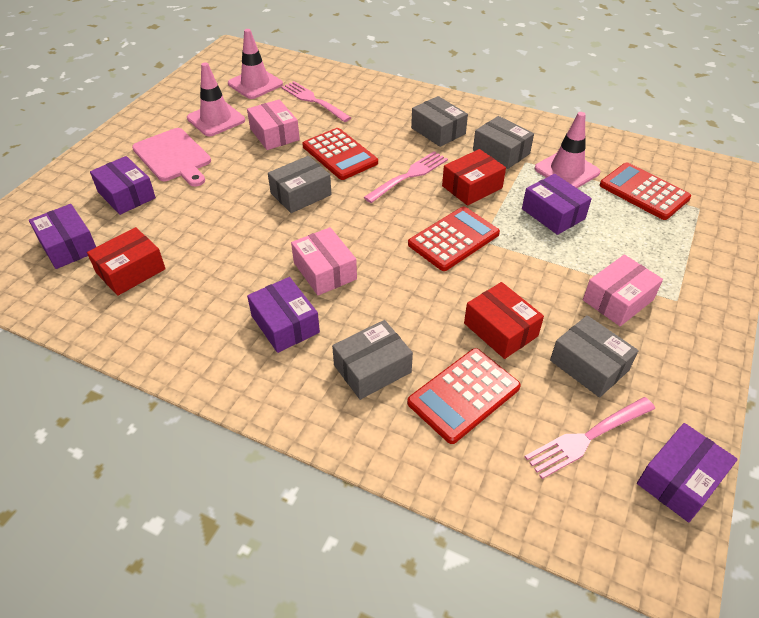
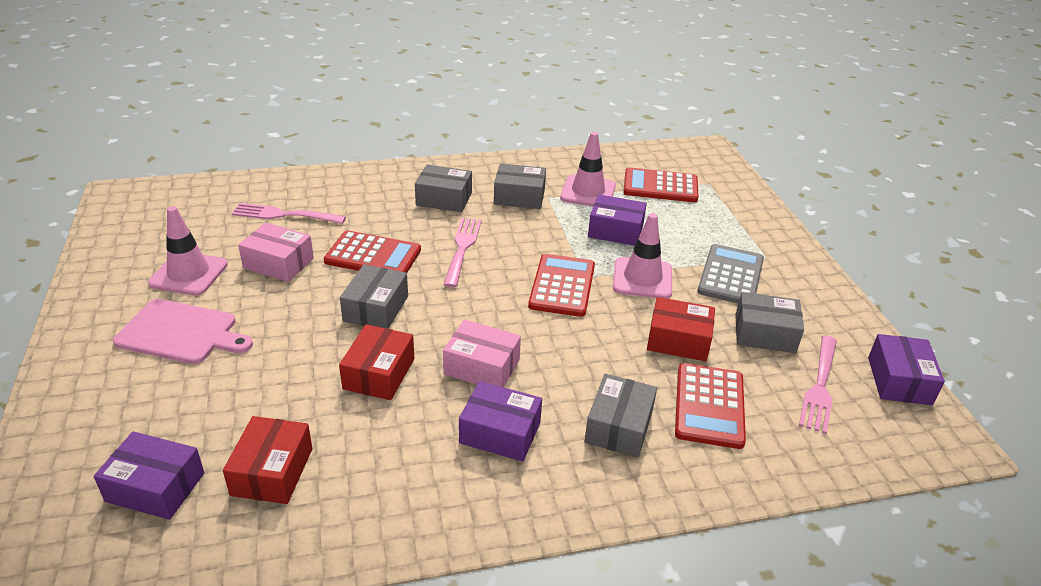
camera: 40 degrees left, 10 degrees down
(126, 195) = (167, 398): purple box -> none
(255, 84) = (194, 221): pink traffic cone -> pink traffic cone (642, 278)
(472, 187) = (528, 236): red box -> red box (379, 373)
(618, 300) = (730, 276): pink box -> grey calculator

